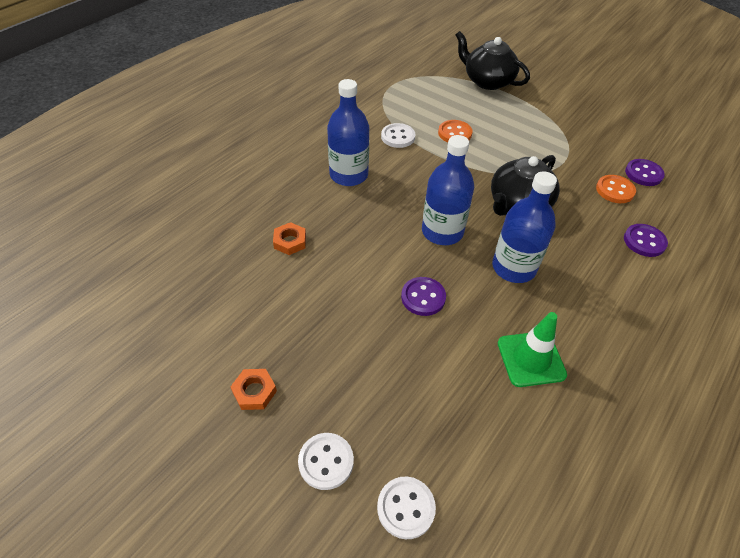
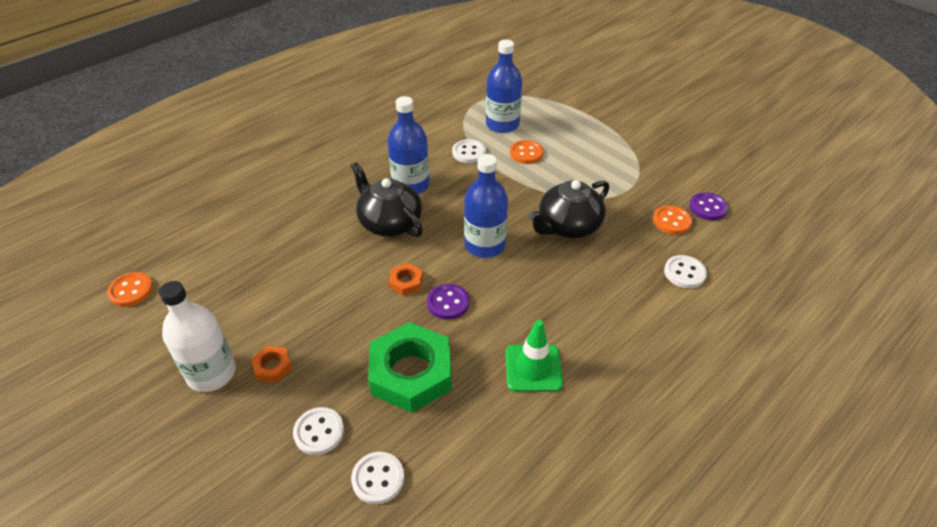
camera: 10 degrees right, 5 degrees down
(70, 321) = (131, 290): none -> orange button
(187, 408) = (211, 373): none -> white bottle
(290, 241) = (339, 241): orange nut -> orange nut (406, 282)
(407, 379) = (411, 372): none -> green nut
(487, 81) = (576, 104): black teapot -> black teapot (389, 222)
(514, 267) = (544, 285): blue bottle -> blue bottle (502, 124)
(644, 241) = (684, 273): purple button -> white button

